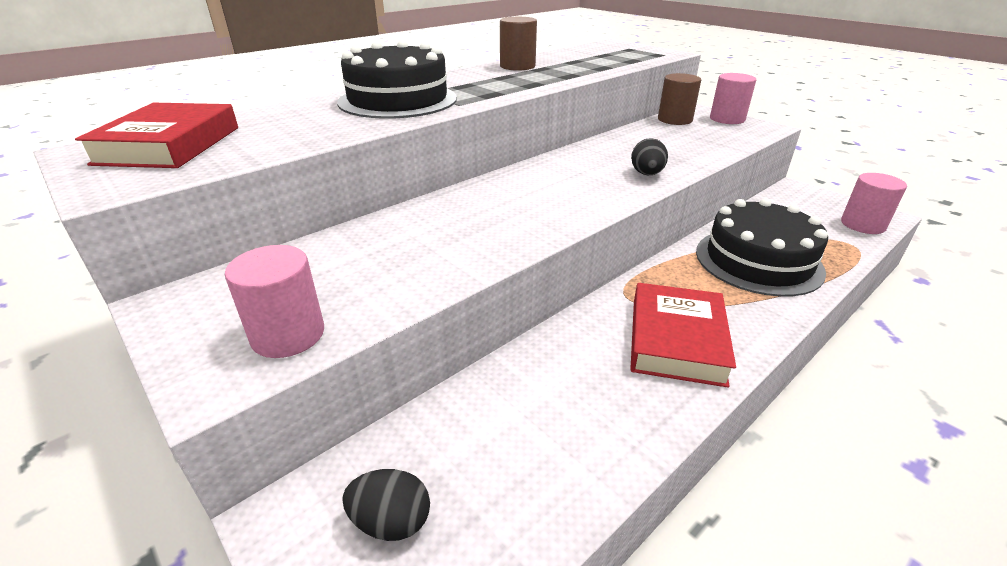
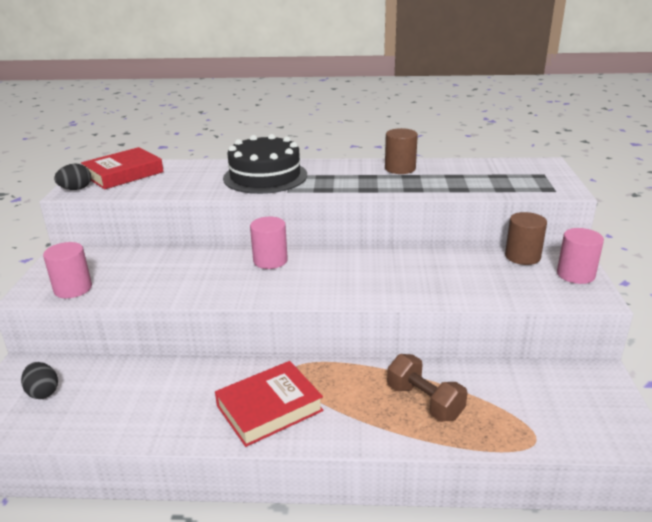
camera: 45 degrees right, 5 degrees down
(646, 174) = (387, 290): black egg -> black egg (76, 189)
(758, 261) = (424, 402): black cake -> brown dumbbell
(863, 225) = (590, 433): pink cylinder -> pink cylinder (270, 260)

